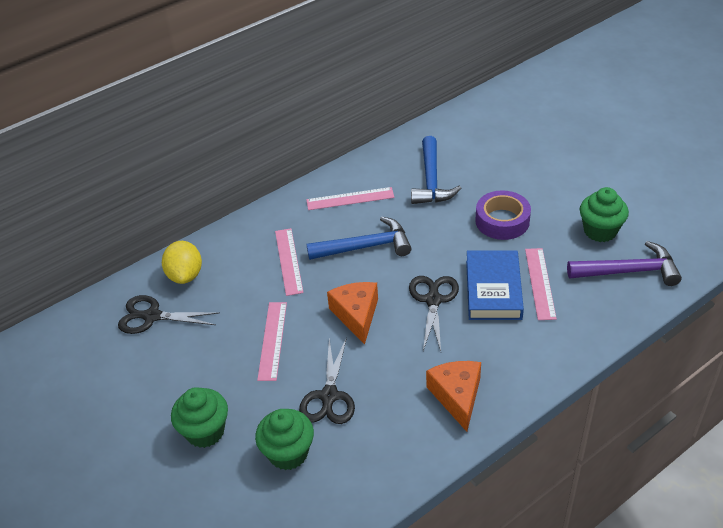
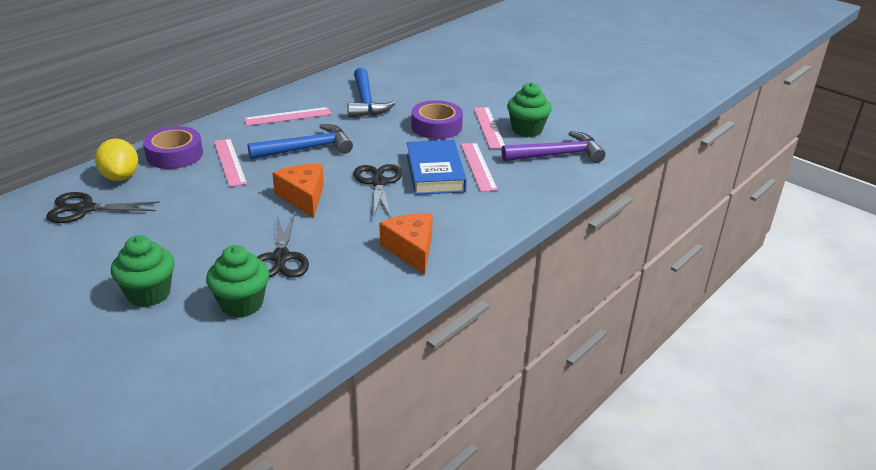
camera: 15 degrees left, 10 degrees down
(237, 248) = (174, 154): none -> purple tape
(273, 340) = (218, 220): pink ruler -> pink ruler (489, 127)

